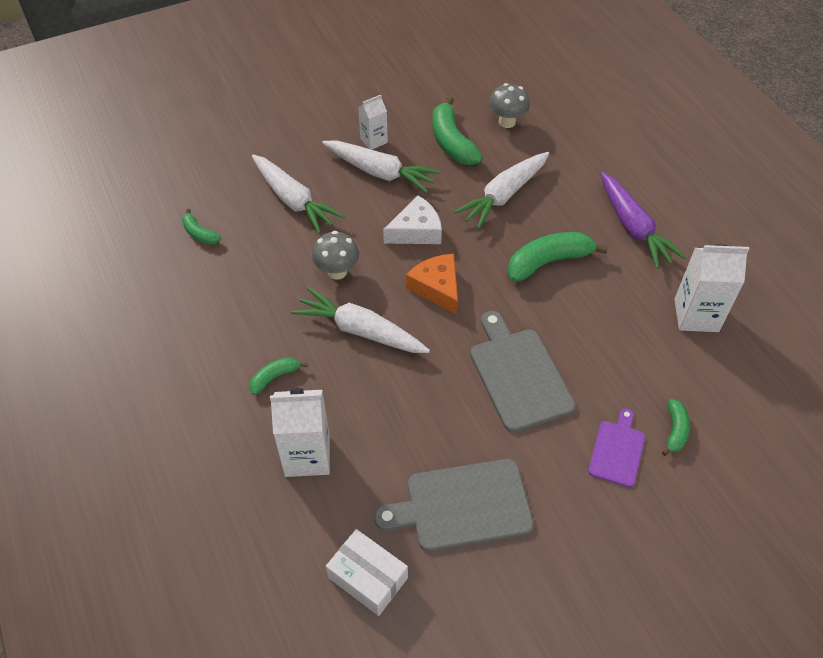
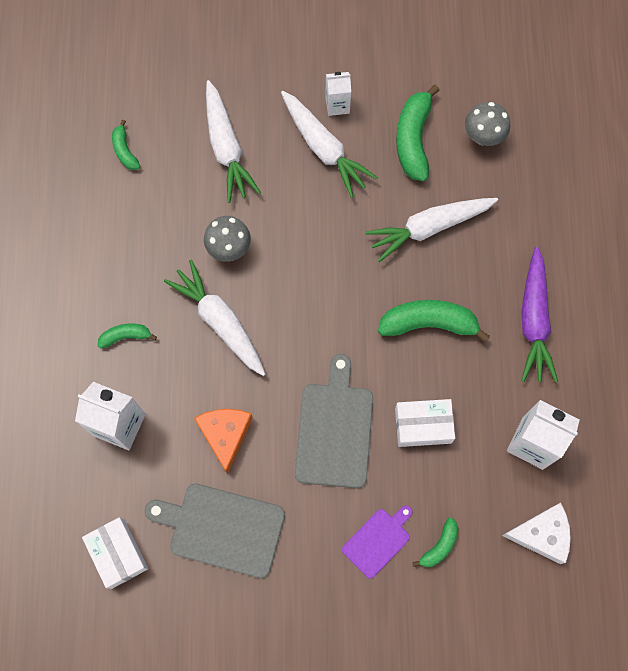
camera: 25 degrees right, 20 degrees up
(416, 231) = (324, 234): white cheese -> white cheese (542, 534)
(437, 288) = (310, 306): orange cheese -> orange cheese (225, 435)
(595, 340) = (423, 425): none -> white box

